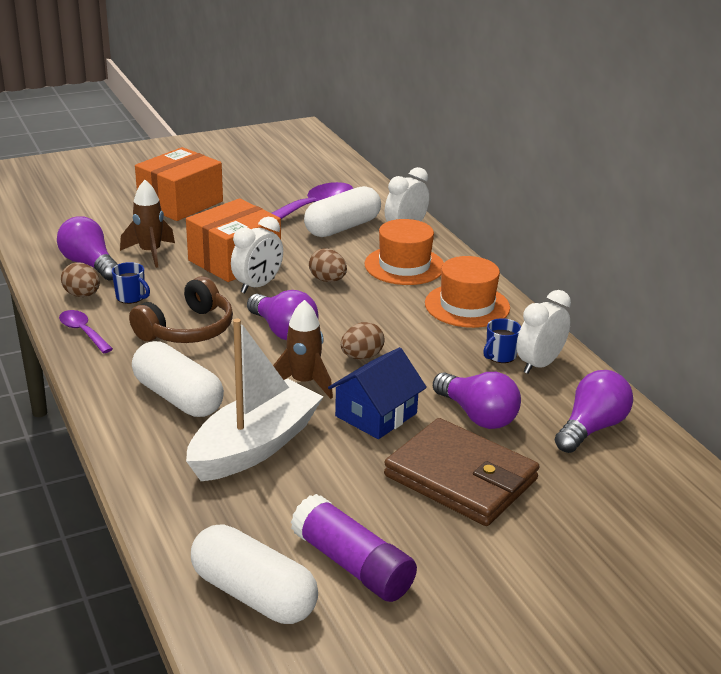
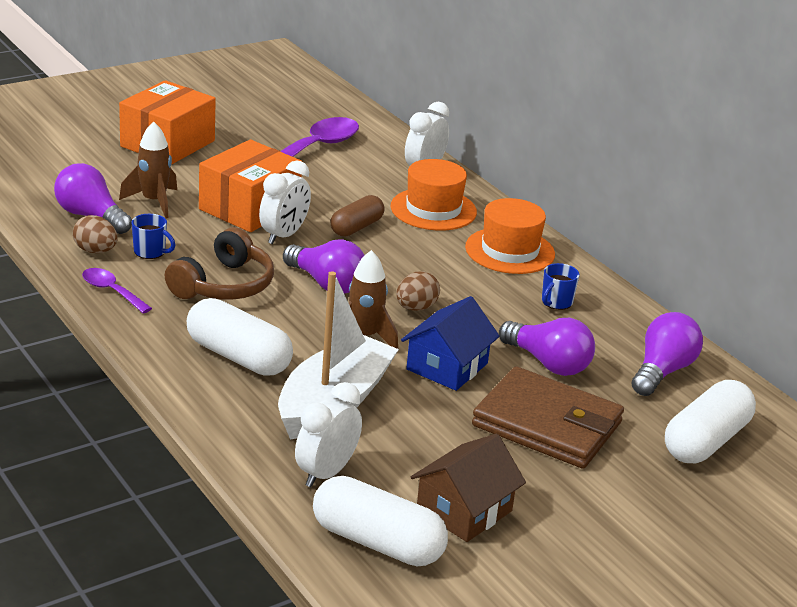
camera: 10 degrees left, 0 degrees up
(327, 280) = (356, 227): brown egg -> brown capsule
(342, 227) = (355, 168): white capsule -> white capsule (706, 441)
(352, 564) = (464, 510): purple glue stick -> brown house
(539, 364) = (597, 310): white clock -> white clock (326, 473)

